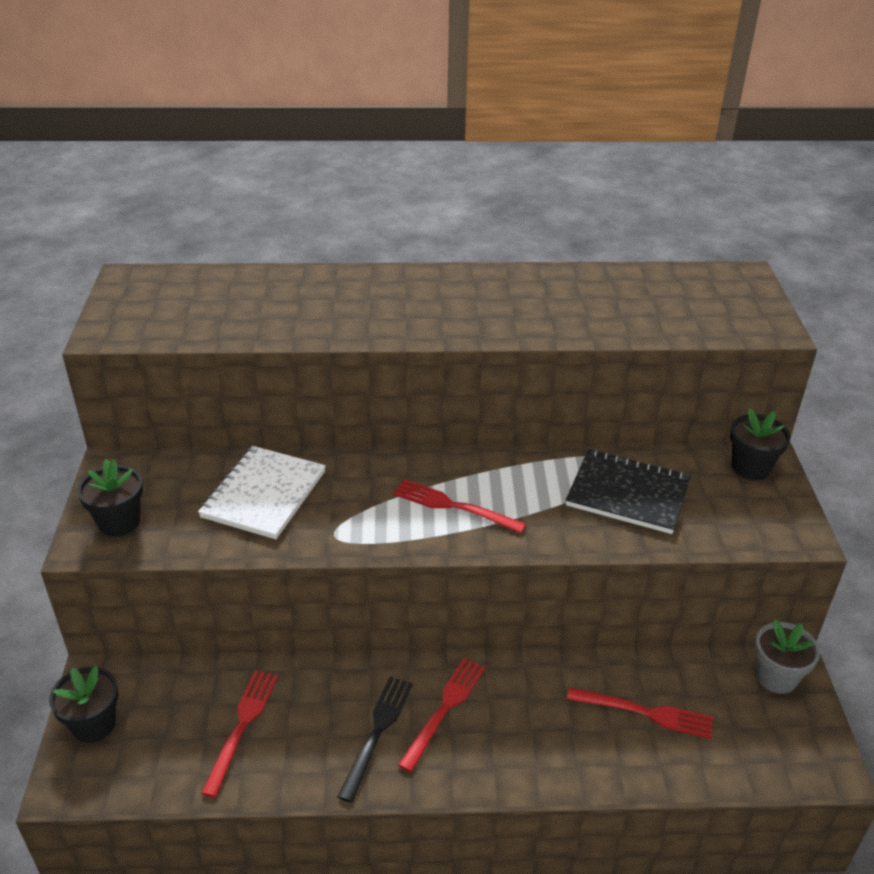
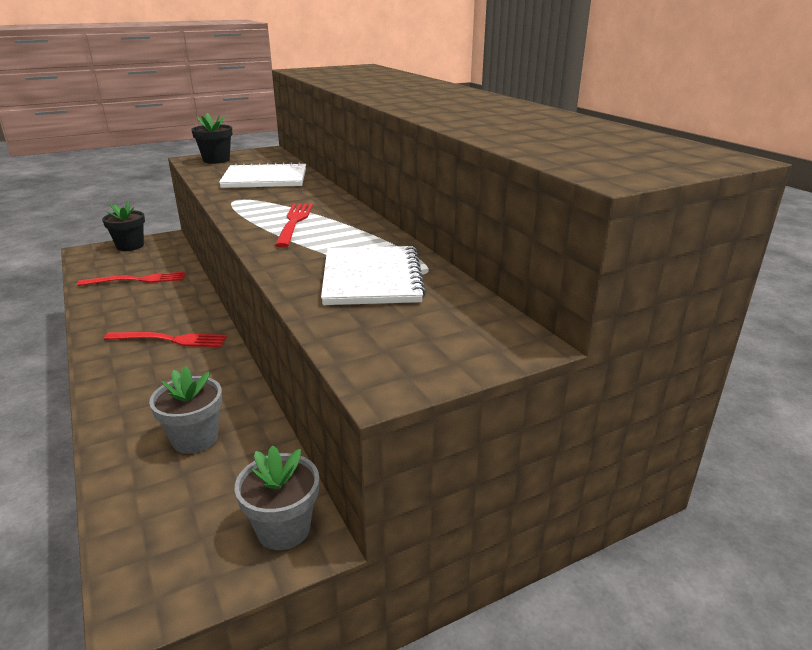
camera: 65 degrees right, 10 degrees down
(377, 731) = (142, 320): black fork -> none
(628, 493) = (372, 278): black notebook -> white notebook
(646, 713) = (195, 439): red fork -> grey flower pot
(750, 467) = (490, 335): black flower pot -> none

